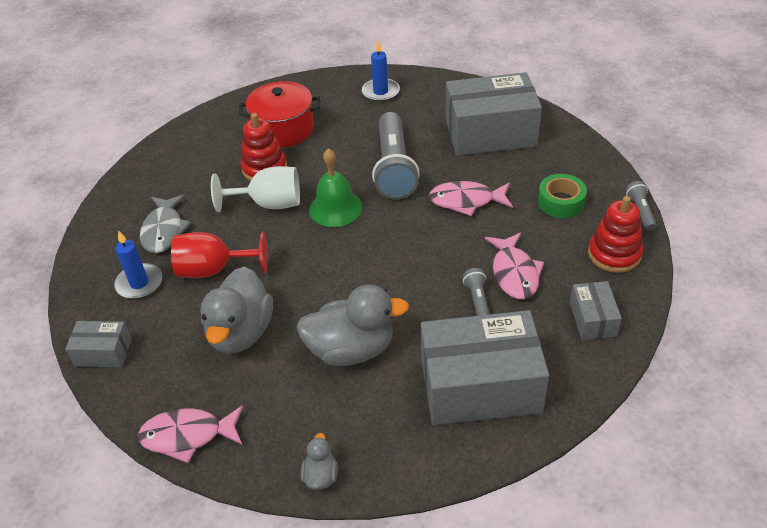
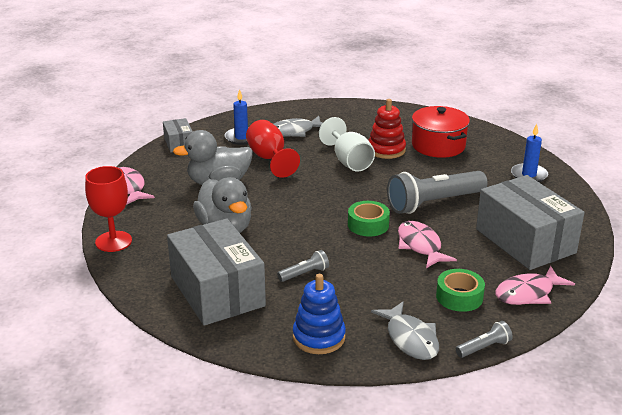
camera: 65 degrees right, 15 degrees down
(320, 476) = (113, 241): grey duck -> red goblet
(335, 208) = (365, 188): green bell -> none
(409, 226) = (368, 225): none -> green tape
(514, 273) = (348, 286): pink fish -> pink fish (528, 293)
(592, 319) = (319, 337): grey box -> blue stacking toy
(614, 254) = (410, 339): red stacking toy -> grey fish

